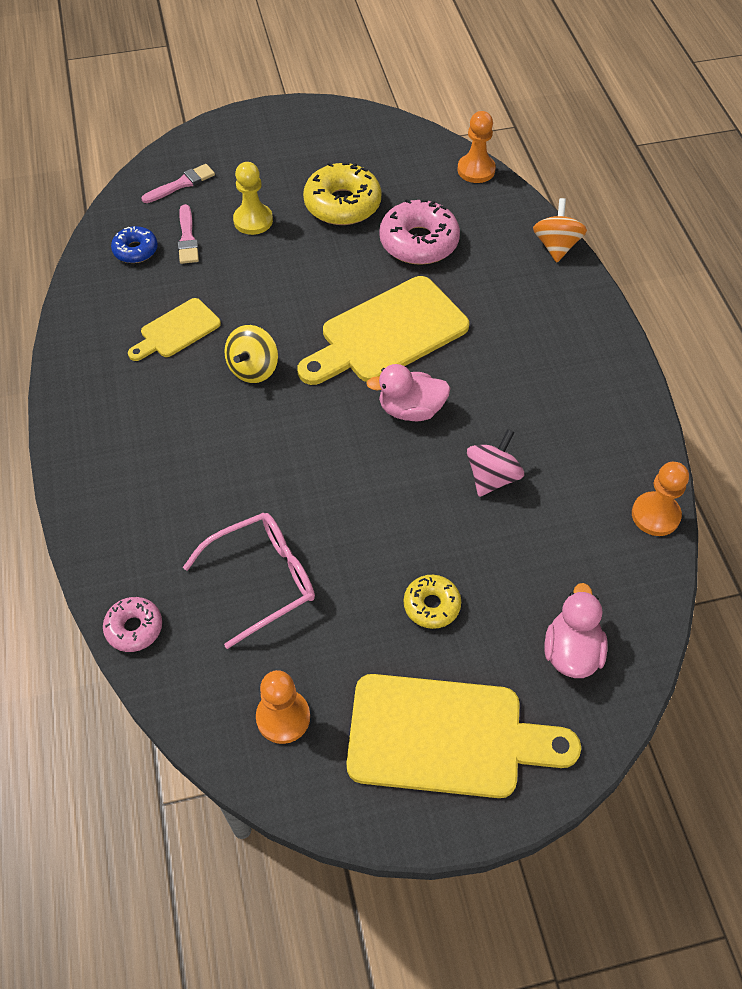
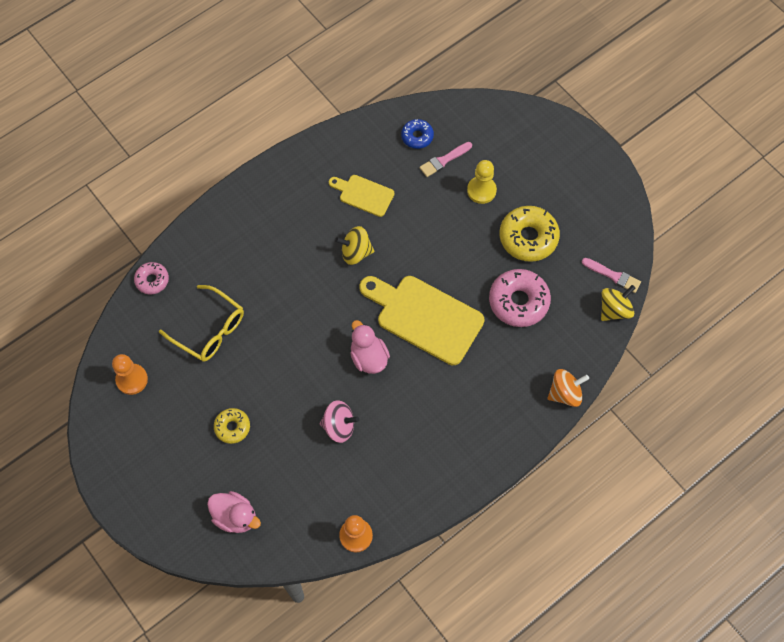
camera: 65 degrees right, 10 degrees up
(181, 184) = (491, 131): pink brush -> pink brush (613, 276)
(263, 579) = (210, 330): pink glasses -> yellow glasses
(446, 737) = (154, 468): yellow cutting board -> none
(476, 170) = (614, 310): orange pawn -> yellow spinning top
(571, 651) = (235, 516): pink duck -> pink duck turned 45 degrees clockwise

